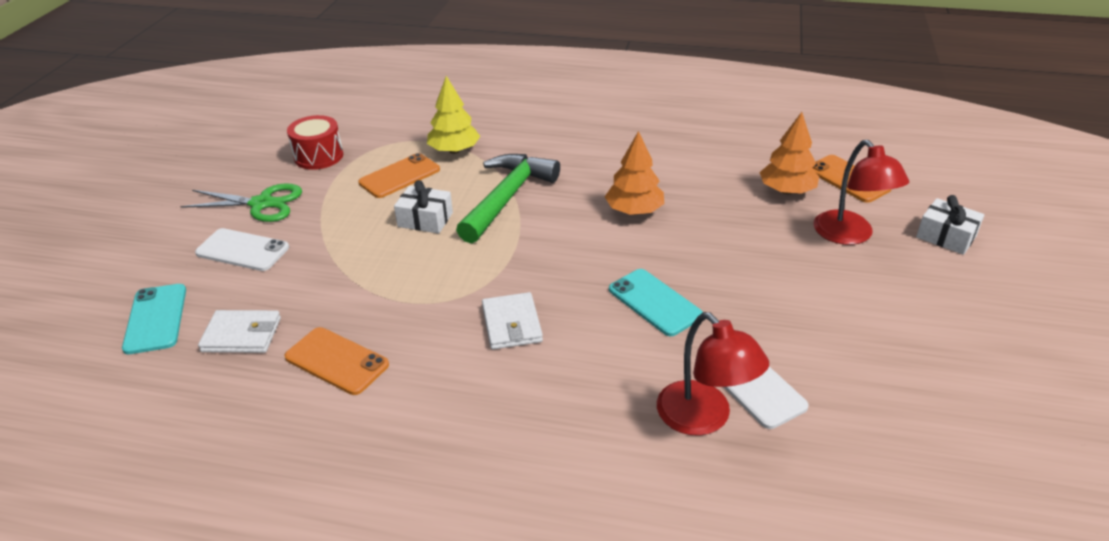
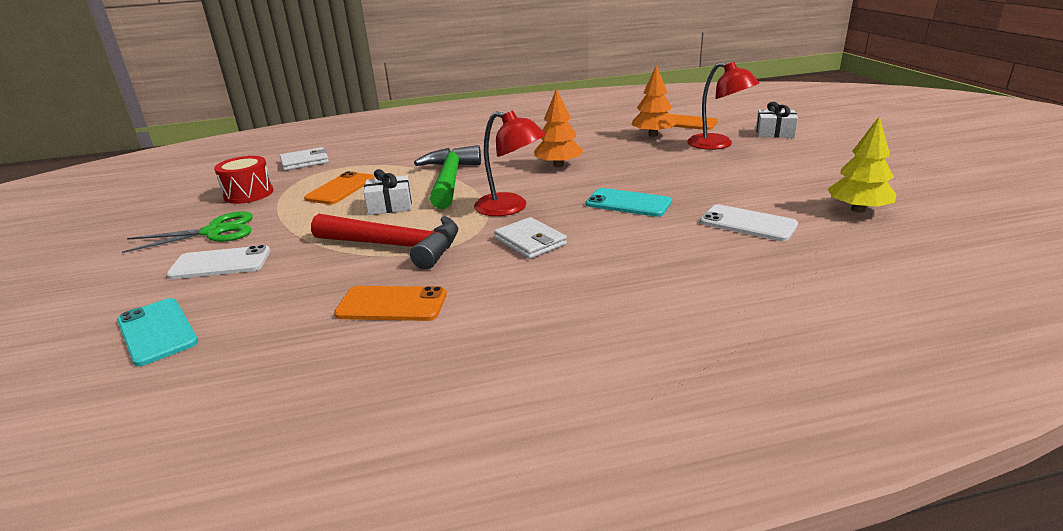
camera: 25 degrees left, 10 degrees down
(242, 335) = (272, 315): white wallet -> white wallet (305, 162)
(391, 283) = (396, 246): none -> red hammer
(454, 150) = (376, 166): yellow tree -> yellow tree (858, 209)
(703, 418) = (736, 249): red lamp -> red lamp (510, 208)

